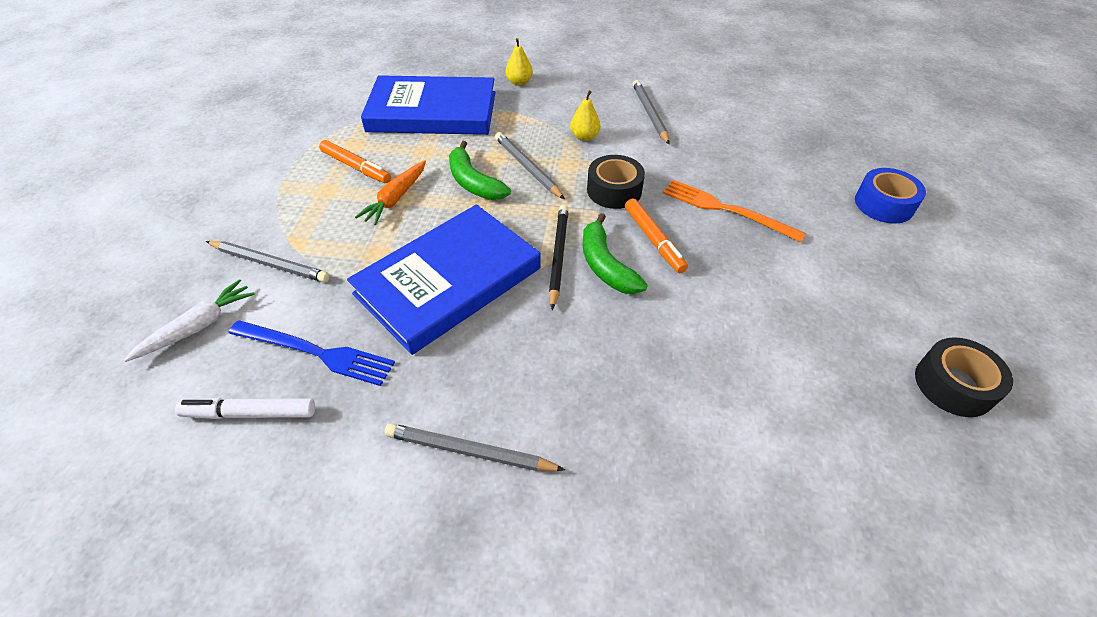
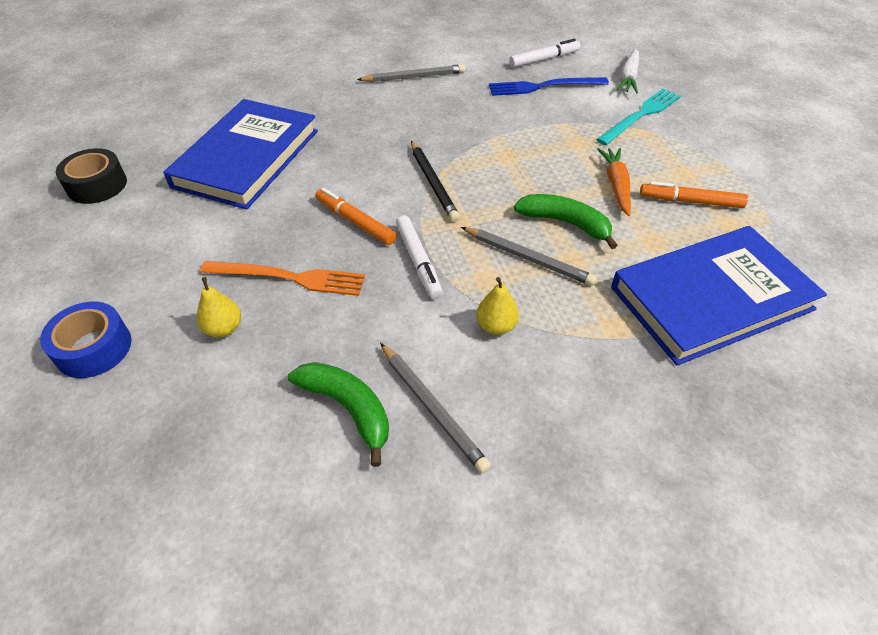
camera: 155 degrees right, 0 degrees up
(270, 263) = (640, 115): grey pencil -> turquoise fork
(448, 281) = (503, 142): blue book -> blue book (247, 158)
(519, 82) = (666, 404): yellow pear -> yellow pear (224, 328)
(605, 265) = (389, 188): green banana -> green banana (348, 408)
(614, 190) = (418, 261): black tape -> white marker

